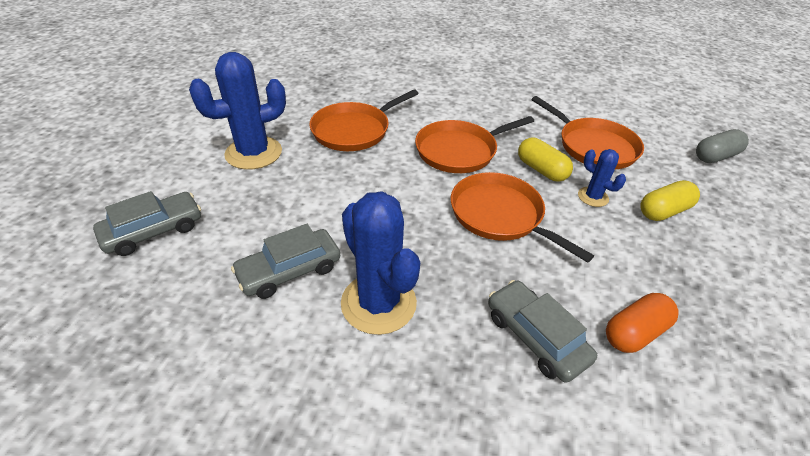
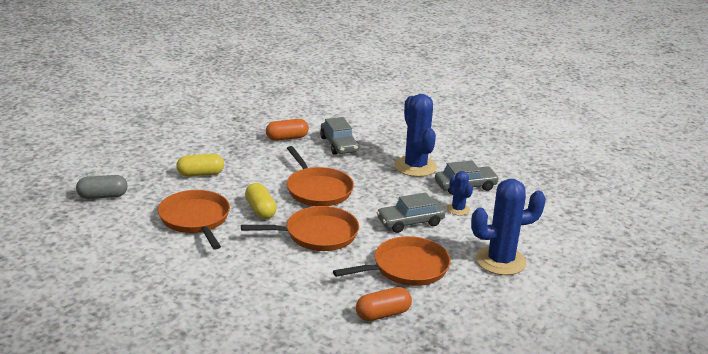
camera: 165 degrees left, 15 degrees down
(153, 231) = (559, 218): grey car -> grey car (410, 222)
(365, 90) = (383, 314): none -> orange capsule
(593, 197) = (240, 188): blue cactus -> blue cactus (458, 209)

